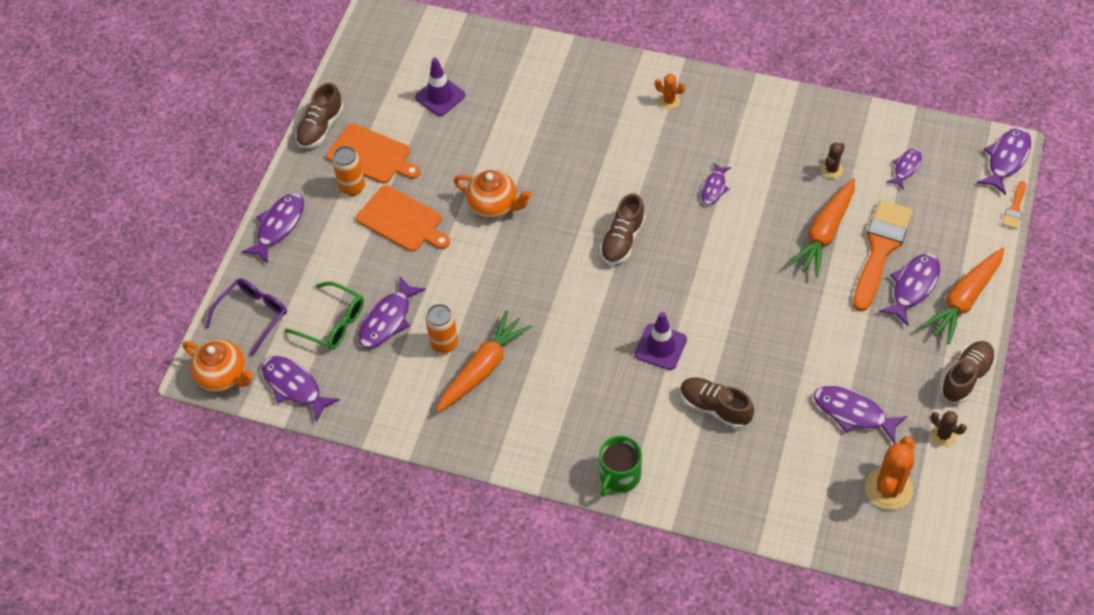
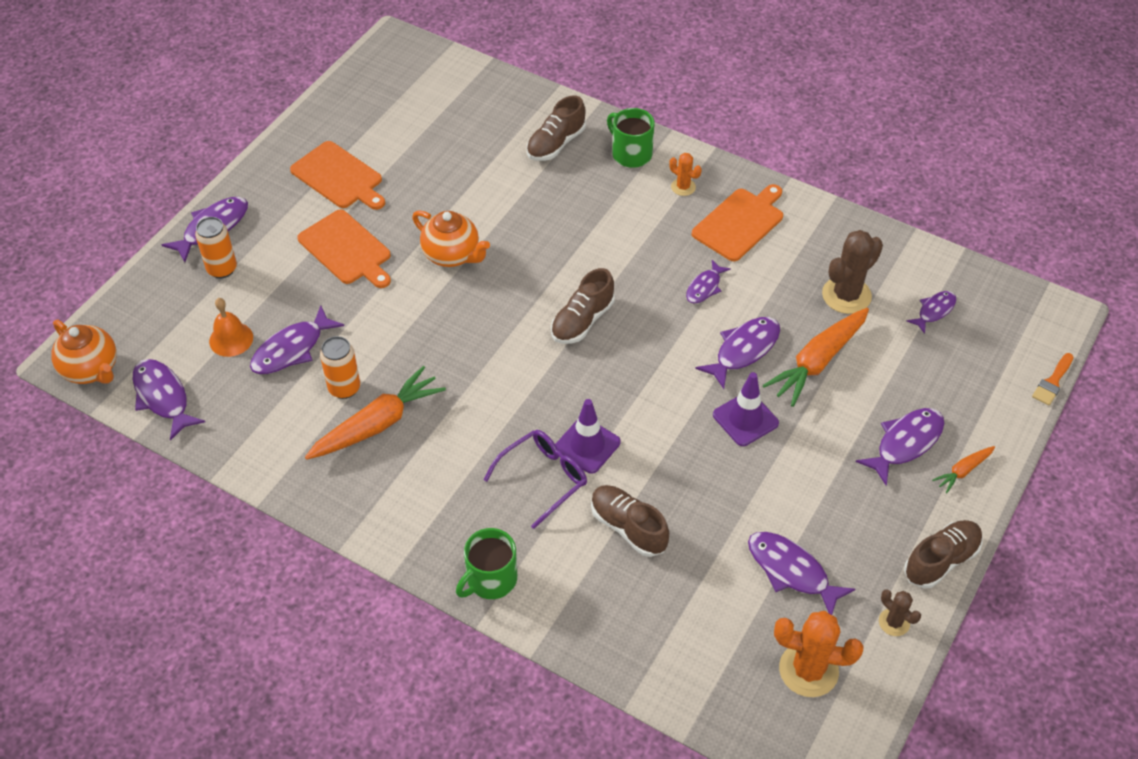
camera: 10 degrees right, 5 degrees down
(253, 315) = (148, 313): purple glasses -> purple glasses (543, 478)
(321, 127) = (296, 139): brown shoe -> brown shoe (556, 144)
(333, 322) = (231, 339): green glasses -> orange bell
(352, 187) = (306, 205): orange can -> orange can (222, 269)
(440, 96) = (434, 133): purple traffic cone -> purple traffic cone (745, 419)
(615, 80) = (631, 154): none -> green mug
(726, 124) = (740, 223): none -> orange cutting board
(831, 170) = (846, 295): brown cactus -> brown cactus, size x1.87
(880, 249) = (878, 393): orange brush -> none
(888, 489) = (808, 670): orange cactus -> orange cactus turned 60 degrees clockwise
(964, 300) = (963, 471): orange carrot -> orange carrot, size x0.50
(1006, 159) = (1056, 326): purple fish -> purple fish (743, 350)

